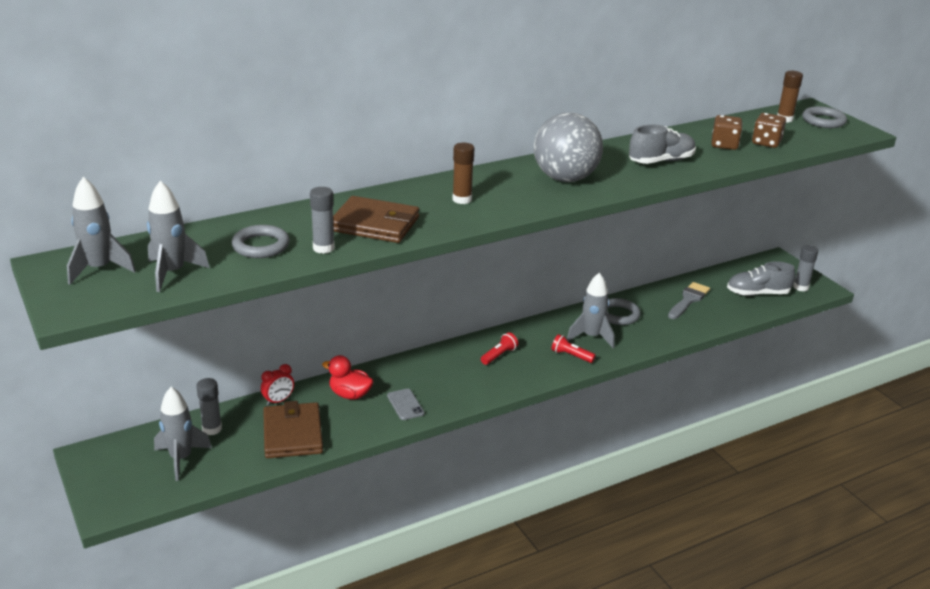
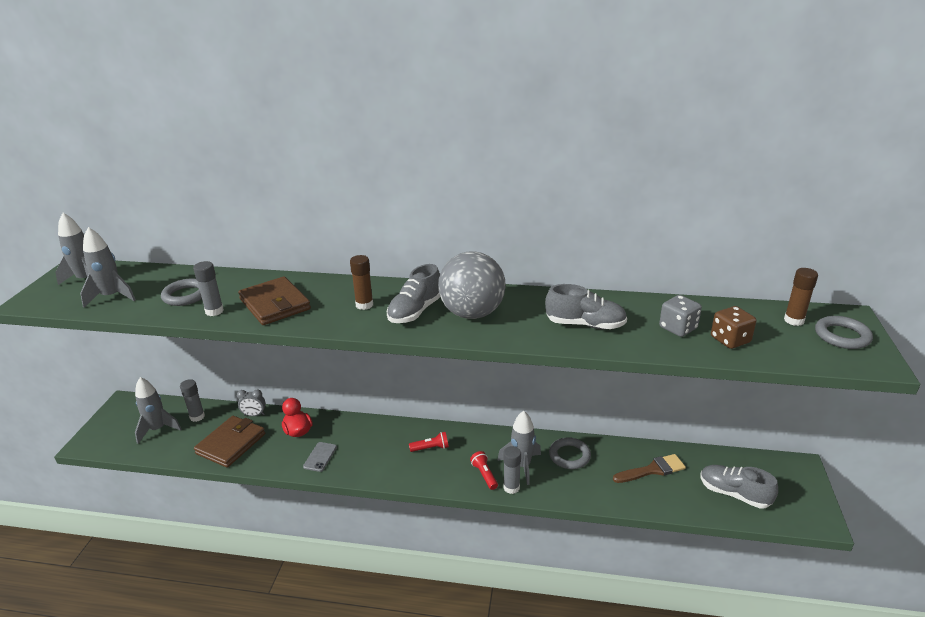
camera: 40 degrees right, 0 degrees up
(278, 401) = (254, 415): red clock -> grey clock
(516, 191) = (415, 311): none -> grey shoe
(688, 300) = (652, 470): grey brush -> brown brush
(724, 145) = (678, 328): brown dice -> grey dice
(801, 287) = (793, 508): grey glue stick -> grey glue stick (511, 487)

